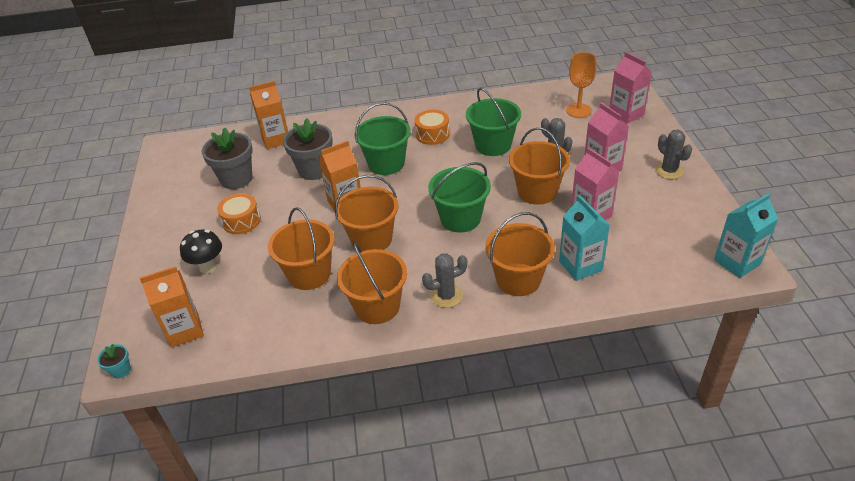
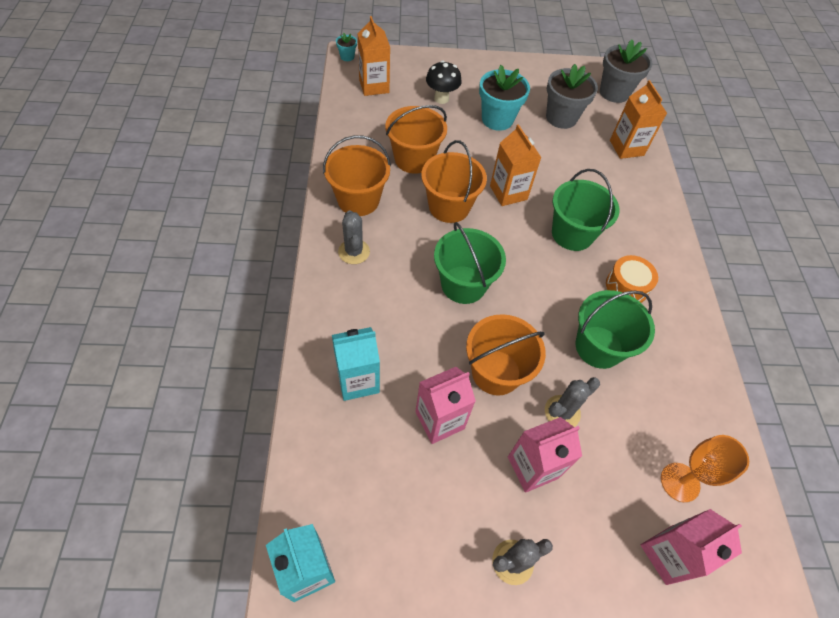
camera: 90 degrees right, 15 degrees up
(241, 221) = (497, 119): orange drum -> turquoise flower pot
(314, 170) = (568, 174): grey flower pot -> grey flower pot (614, 92)
(518, 279) = (356, 316): orange bucket -> none

